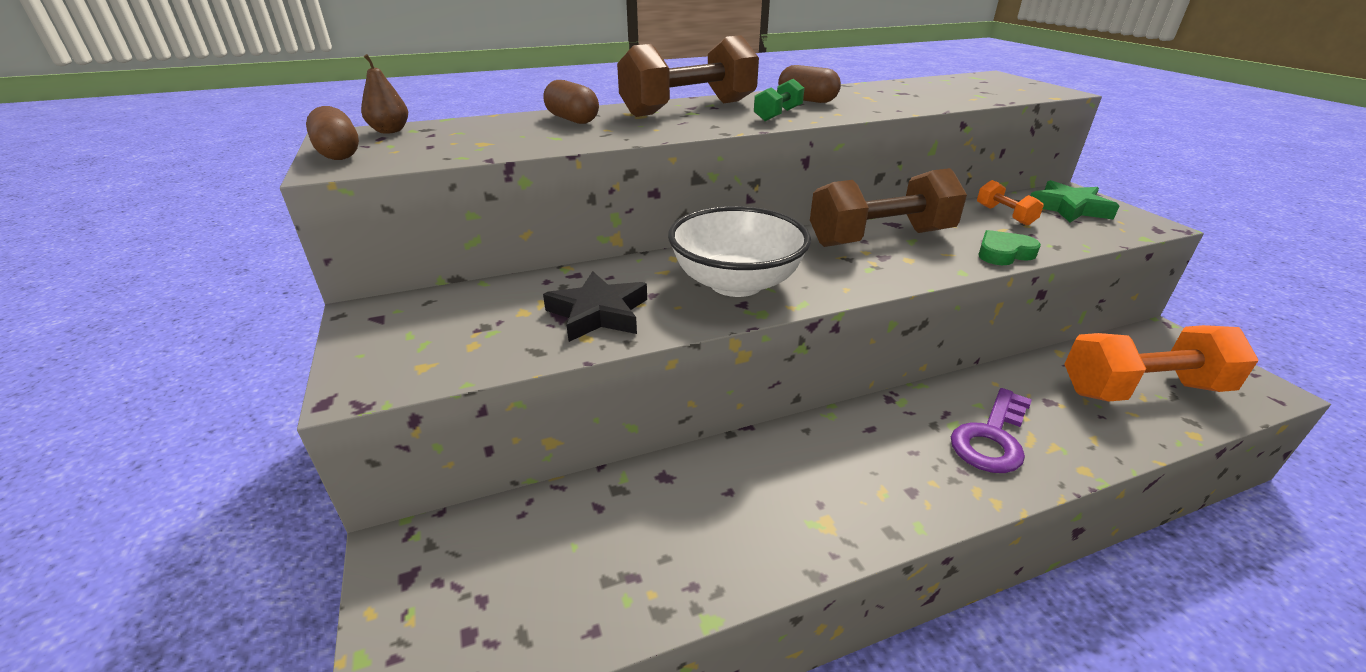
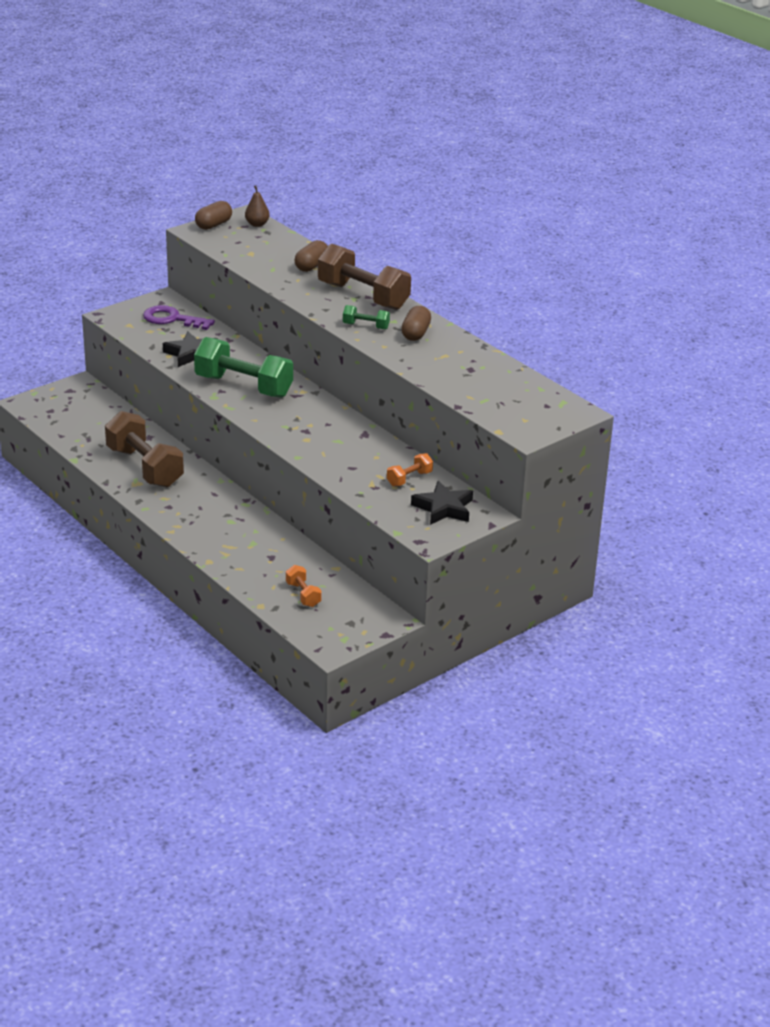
camera: 70 degrees right, 0 degrees up
(736, 283) = (244, 386): white bowl -> green dumbbell
(880, 238) = (335, 429): brown dumbbell -> brown dumbbell (145, 467)
(992, 438) = (224, 533): purple key -> purple key (172, 319)
(1003, 253) = (335, 473): green heart -> none
(1068, 208) = (443, 508): green star -> black star
(1142, 389) = (303, 594): orange dumbbell -> orange dumbbell, size x0.46

